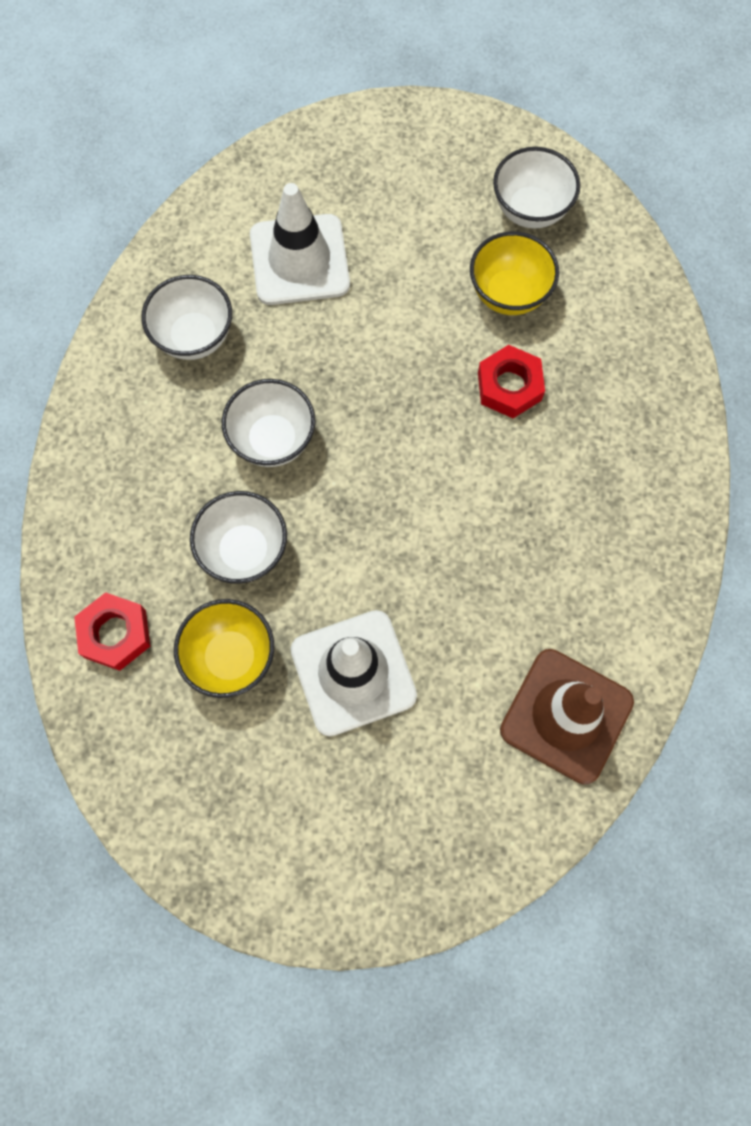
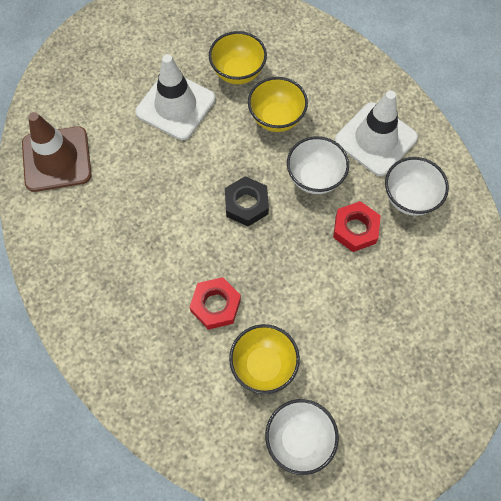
camera: 140 degrees right, 5 degrees down
(115, 634) = (298, 45): red nut -> red nut (355, 229)
(244, 551) = (276, 118): white bowl -> yellow bowl
(299, 260) = (402, 287): white traffic cone -> white traffic cone (375, 139)
(379, 470) = (246, 204): none -> black nut

